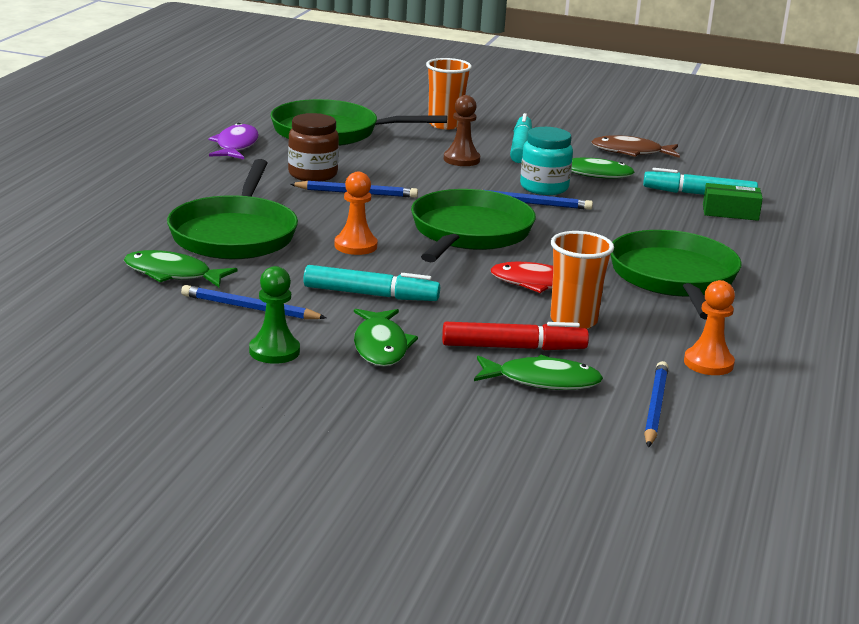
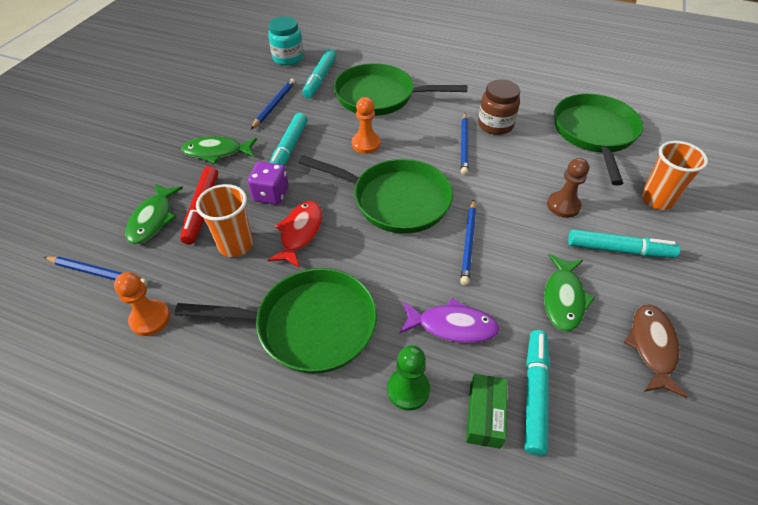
camera: 95 degrees right, 25 degrees up
(172, 274) = (320, 78): green fish -> turquoise marker
(236, 146) = (540, 91): purple fish -> purple fish (452, 326)
(274, 351) = (219, 114): green pawn -> green pawn (408, 390)
(473, 303) = (271, 194): none -> purple dice
(544, 188) = (511, 256): turquoise jar -> turquoise jar (288, 58)

